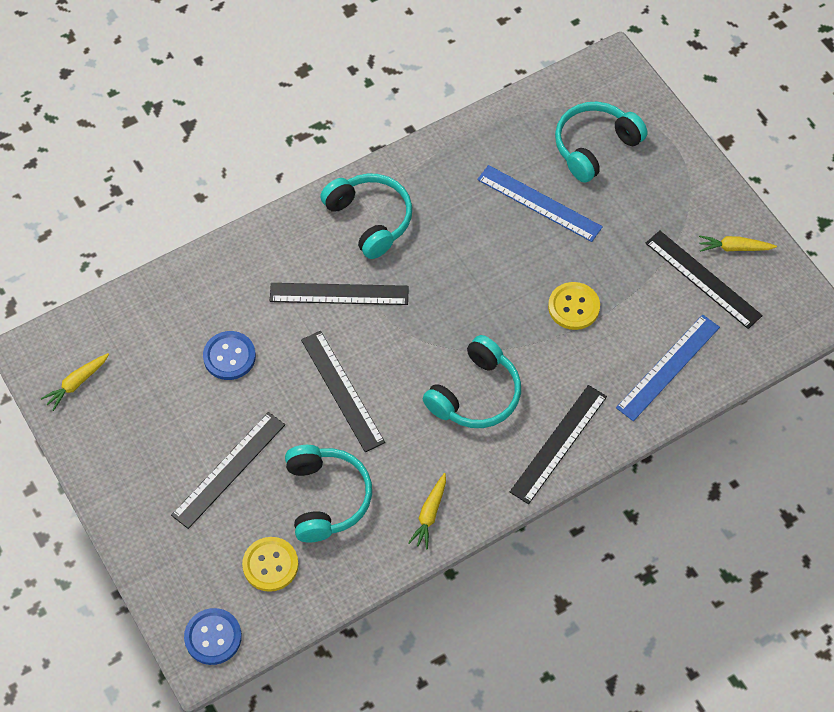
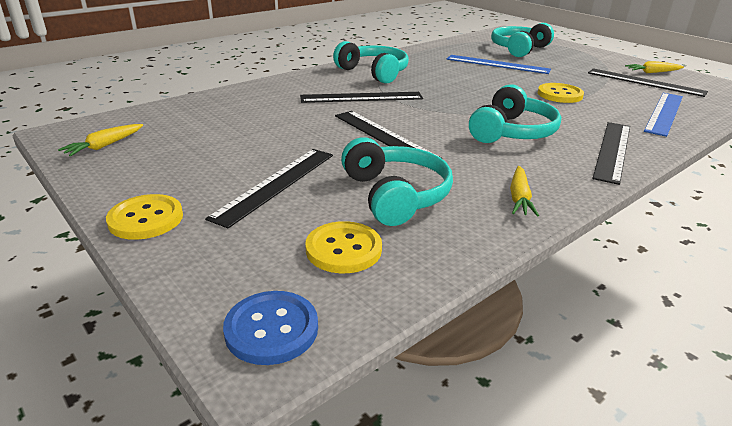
camera: 10 degrees left, 30 degrees down
(126, 509) = (146, 219): none -> yellow button
(229, 356) = (267, 126): blue button -> none

